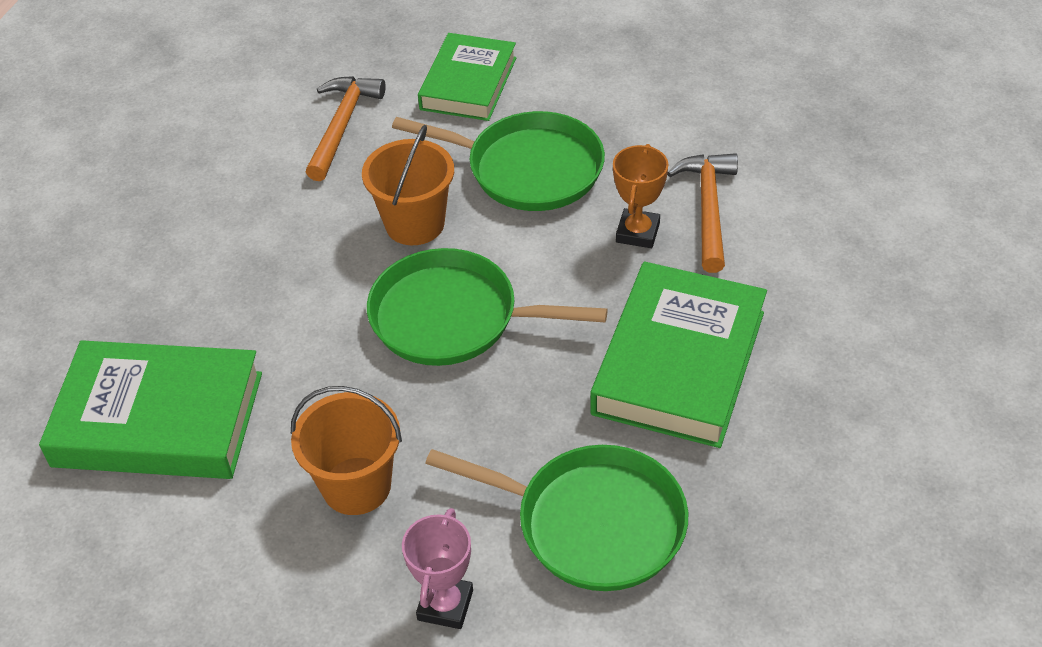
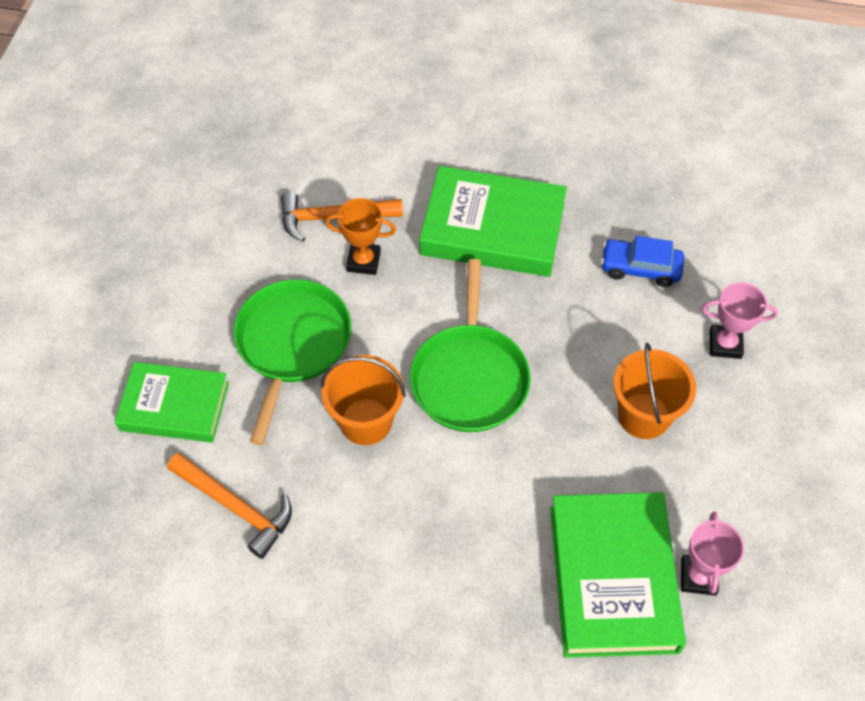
camera: 100 degrees left, 10 degrees up
(128, 503) = (698, 577): none -> pink trophy
(342, 125) = (236, 507): orange hammer -> orange hammer turned 150 degrees counterclockwise
(592, 523) = (640, 268): green pan -> blue car

